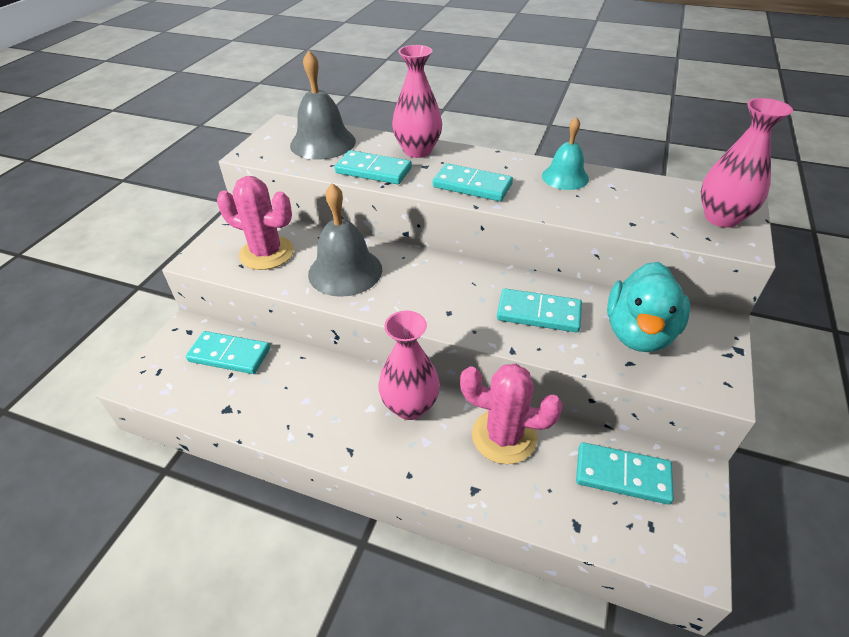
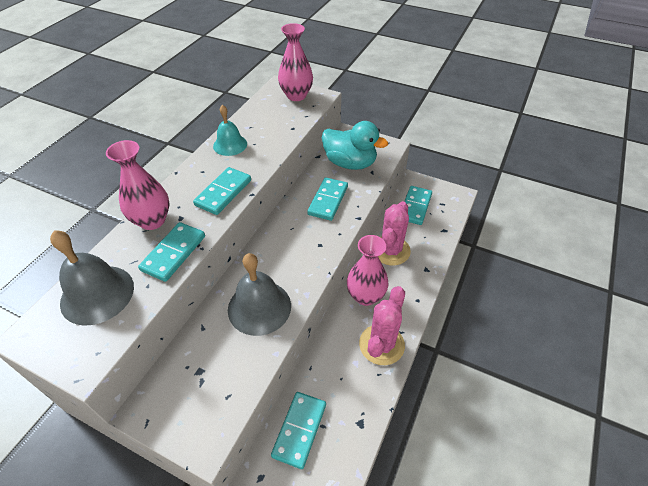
camera: 85 degrees left, 5 degrees up
(267, 253) = (215, 373): pink cactus -> pink cactus (381, 344)

